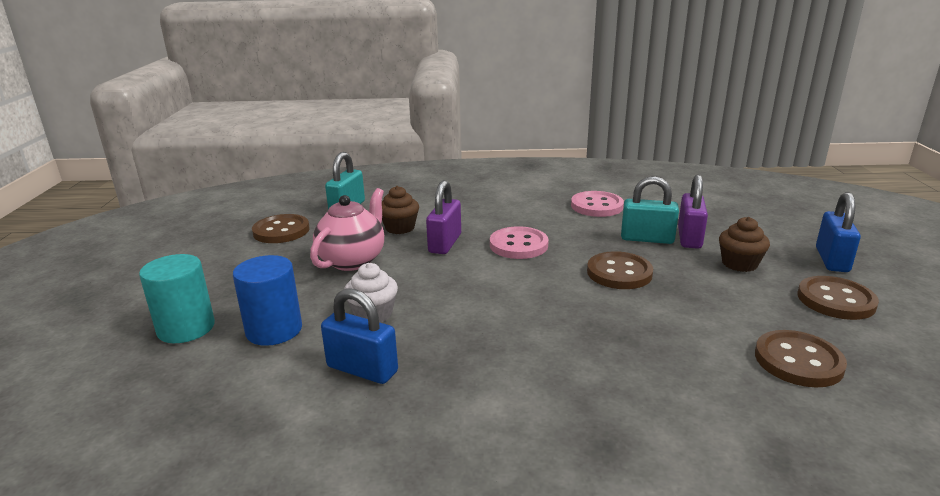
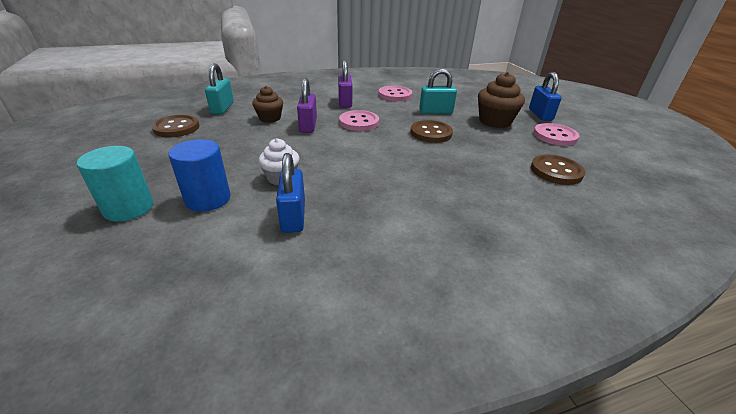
camera: 20 degrees left, 10 degrees up
(353, 260) = (246, 143): pink teapot -> none
(362, 369) = (293, 216): blue padlock -> blue padlock turned 75 degrees clockwise
(689, 238) = (459, 109): purple padlock -> purple padlock (345, 102)
(739, 264) = (495, 121): brown cupcake -> brown cupcake, size x1.53
(835, 300) = (555, 136): brown button -> pink button

